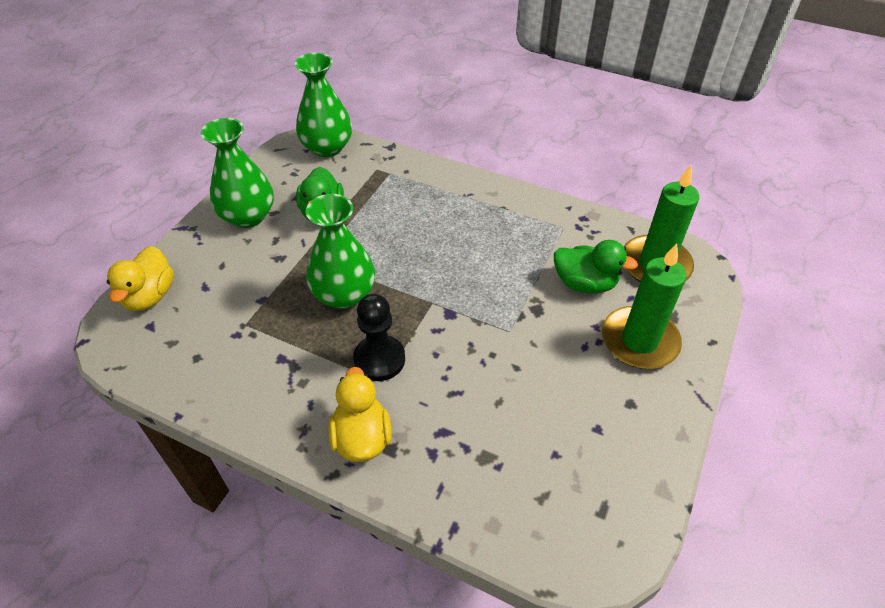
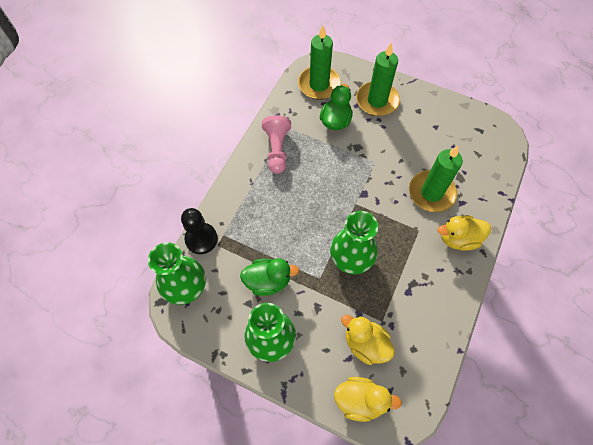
camera: 90 degrees left, 15 degrees up
(218, 304) = (365, 344): none -> yellow duck
(379, 359) = (403, 232): black pawn -> black pawn (201, 239)
(452, 406) = (431, 193): none -> green candle
(521, 218) = (277, 150): none -> pink pawn

